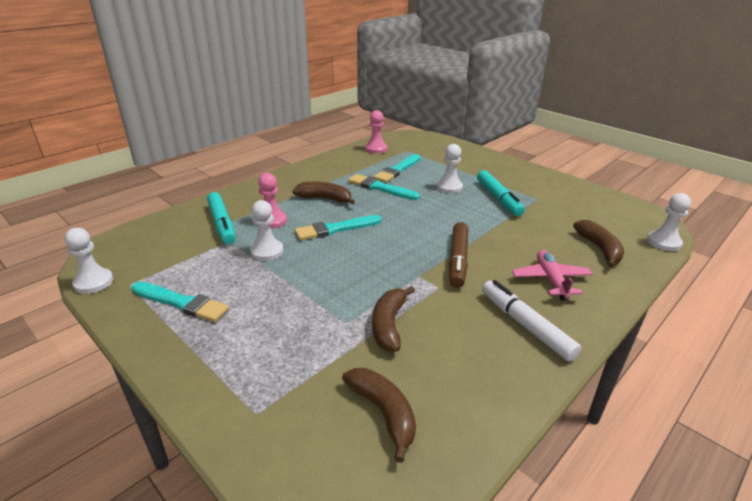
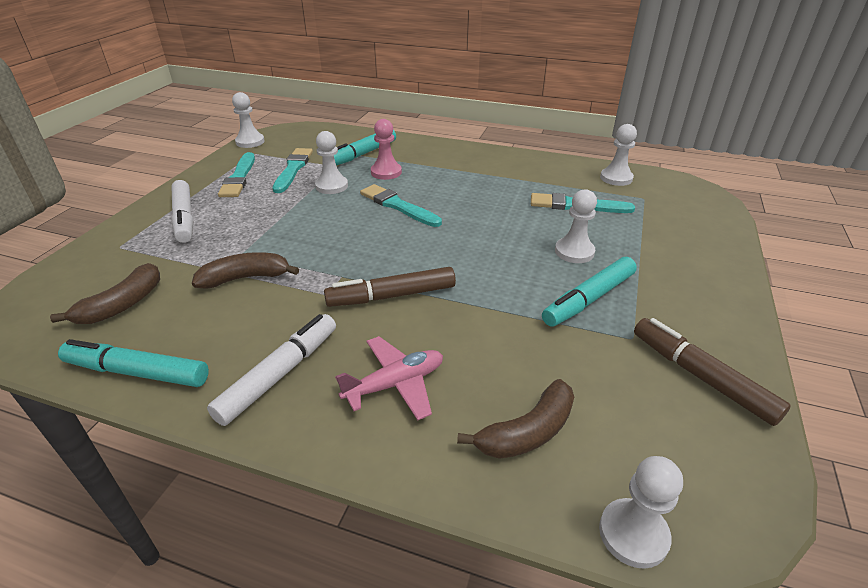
camera: 65 degrees right, 5 degrees up
(236, 353) = (184, 218): none -> white marker
(325, 199) = (454, 183): brown banana -> none
(376, 149) = (616, 178): pink pawn -> white pawn
(380, 188) = (515, 207): turquoise brush -> turquoise brush (293, 169)
(496, 405) = (138, 372): none -> turquoise marker
(571, 194) = (701, 377): none -> brown marker

